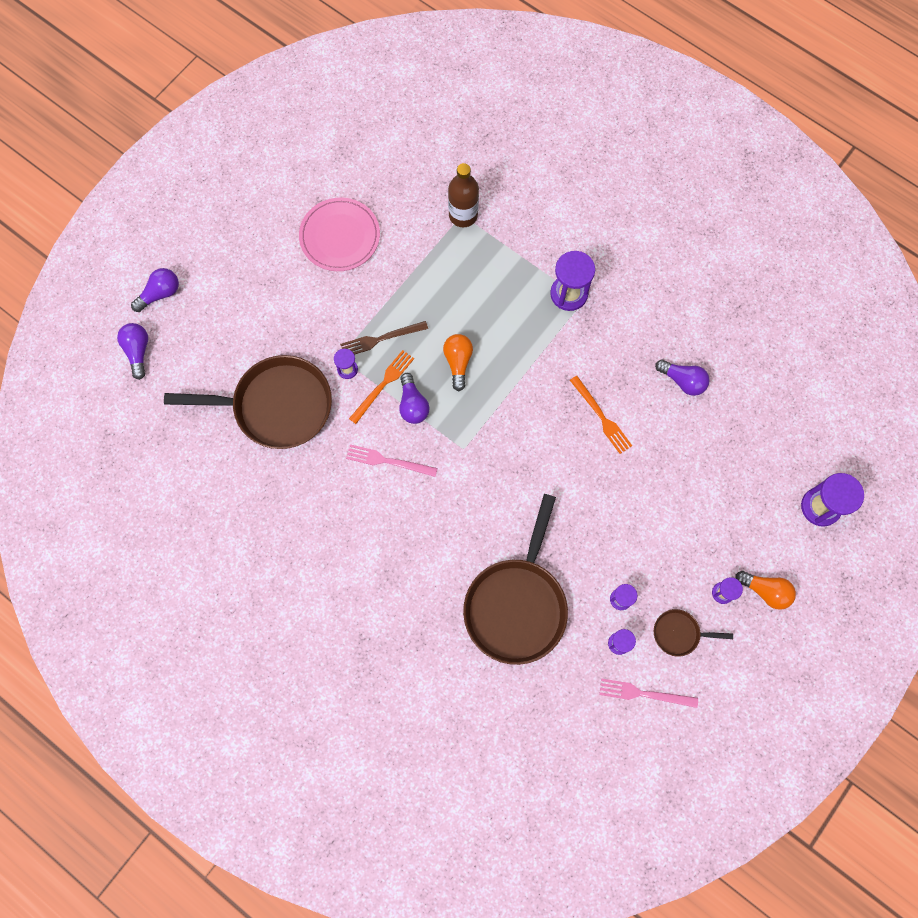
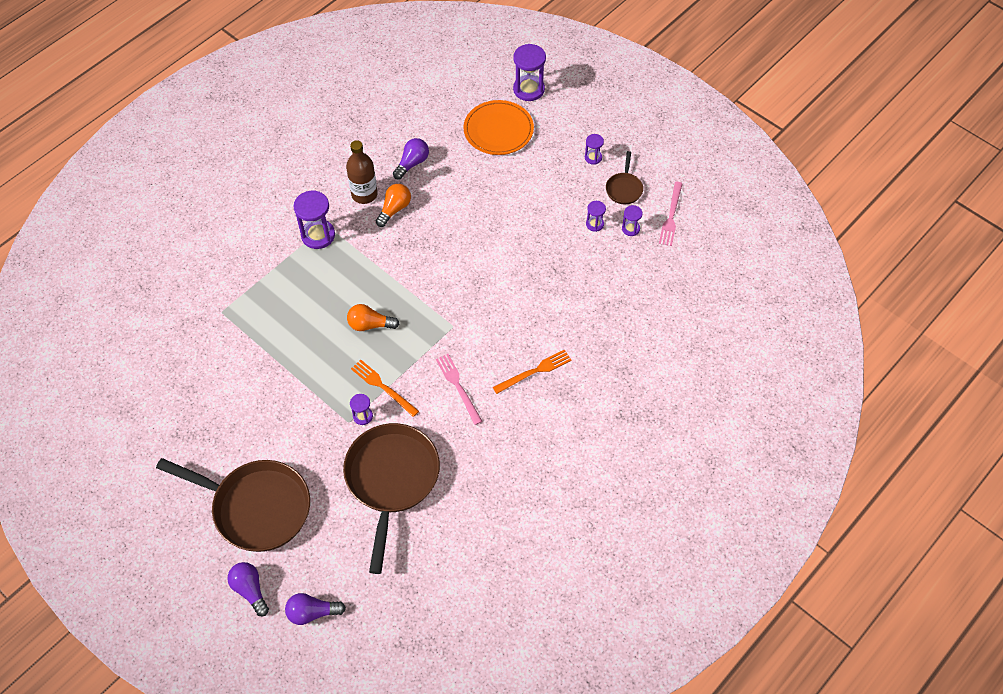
camera: 85 degrees left, 15 degrees down
(340, 236) = (220, 417): pink plate -> none
(381, 339) = (336, 386): brown fork -> none
(388, 461) = (458, 386): pink fork -> pink fork turned 135 degrees clockwise
(412, 404) = (406, 363): purple light bulb -> none
(463, 215) = (221, 311): brown bottle -> brown bottle (364, 194)
(517, 605) = (596, 296): brown pan -> brown pan (256, 507)
(601, 417) = (436, 222): orange fork -> orange fork (534, 371)
(748, 475) = (498, 130): none -> orange plate
(765, 591) = (593, 131): orange light bulb -> orange light bulb (394, 209)

